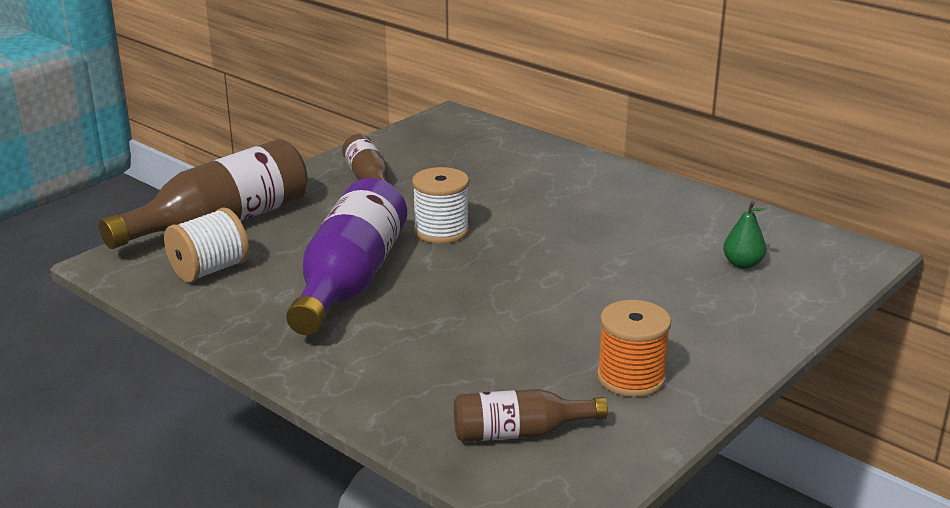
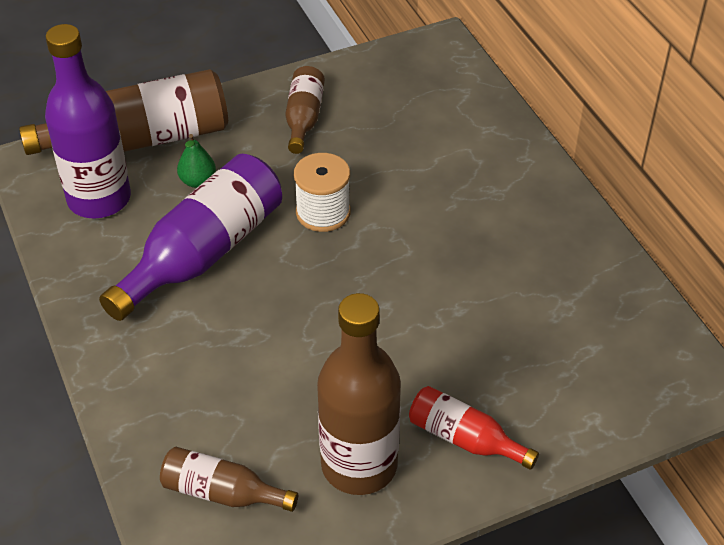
camera: 25 degrees right, 20 degrees up
(209, 270) = (99, 199): white spool -> purple bottle
(631, 378) = (359, 465): orange spool -> brown bottle
(706, 335) = (465, 438): none -> red bottle
(742, 264) = (571, 356): green pear -> green pear (198, 181)

